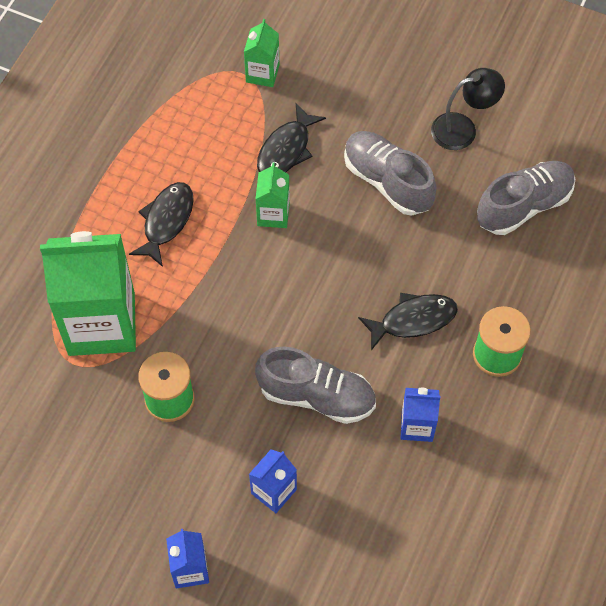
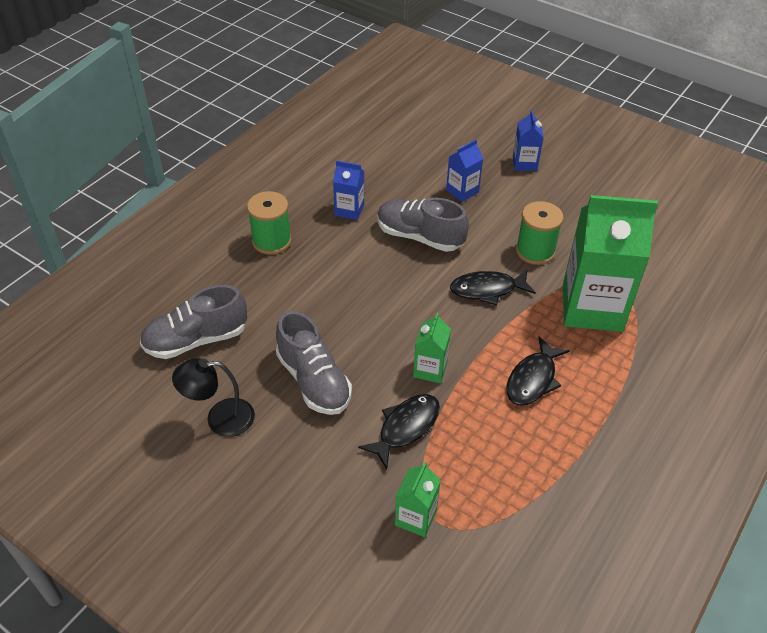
camera: 170 degrees left, 15 degrees down
(413, 320) = (329, 272): black fish -> black fish (487, 290)

